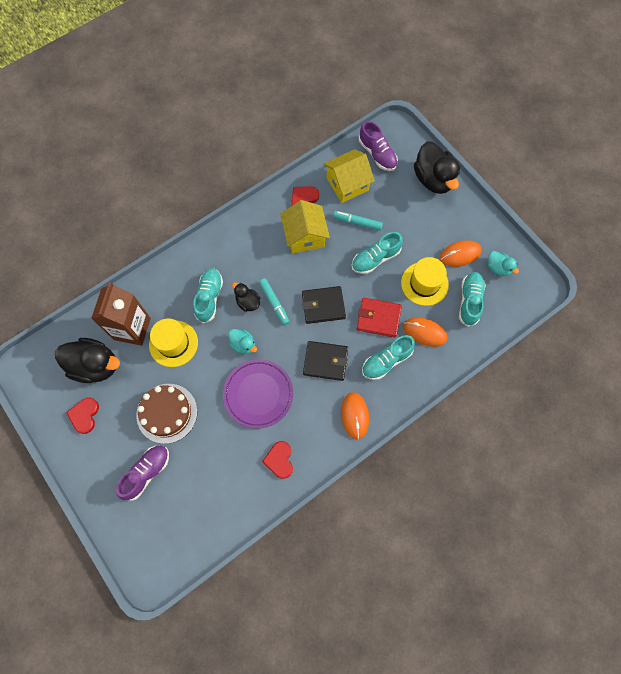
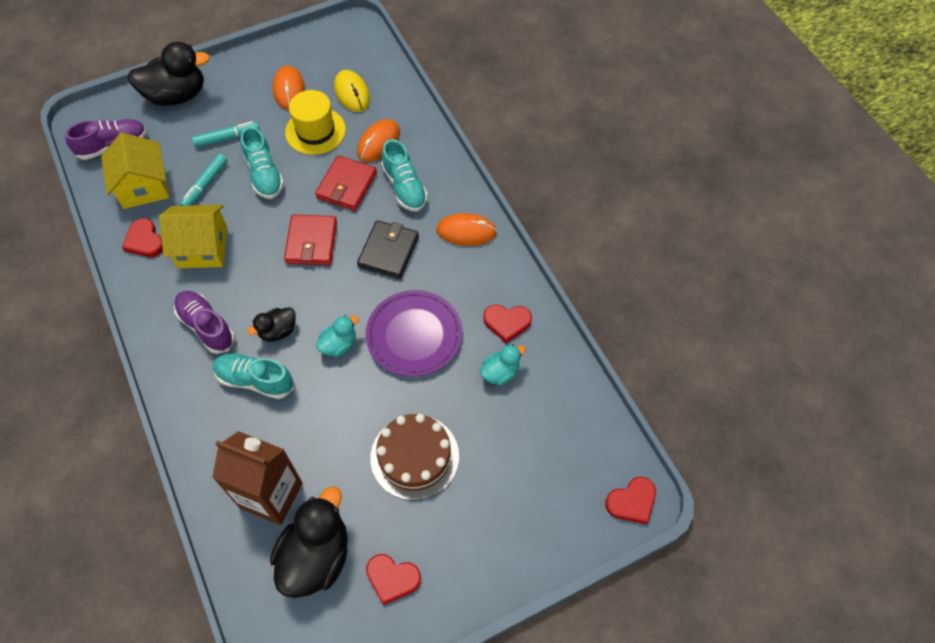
camera: 80 degrees left, 10 degrees down
(146, 473) = (495, 493): purple shoe -> purple shoe (206, 326)
(149, 572) = (632, 502): none -> red heart
(173, 343) = (311, 437): yellow hat -> none
(274, 303) = (289, 298): turquoise marker -> turquoise marker (227, 138)
(323, 306) = (311, 242): black wallet -> red wallet
(469, 301) = (352, 93): turquoise shoe -> yellow mouse
(498, 268) = (318, 59): turquoise duck -> turquoise duck (500, 372)

